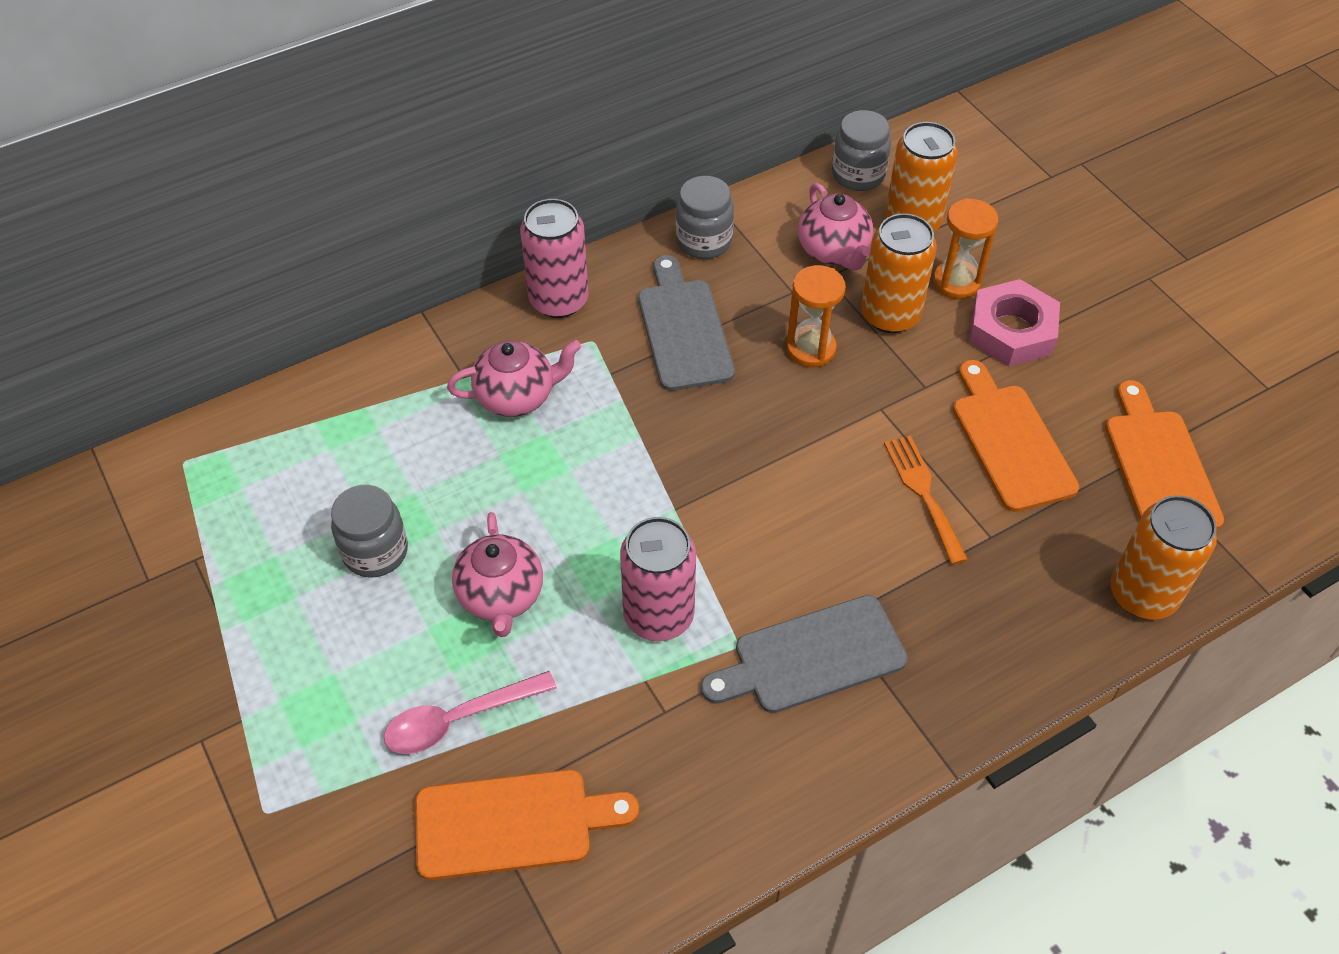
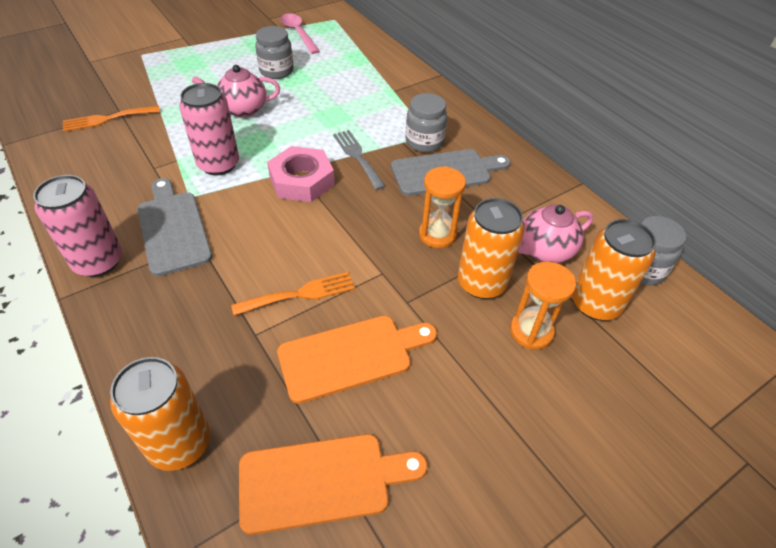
camera: 85 degrees right, 5 degrees down
(458, 719) = (171, 100): pink spoon -> pink spoon (298, 33)
(512, 824) = (107, 119): orange cutting board -> orange fork
(517, 396) = (381, 108): pink teapot -> none
(559, 300) = (460, 120): pink can -> pink can (98, 261)
(644, 430) = (357, 156): none -> grey fork
(704, 241) = (532, 181): grey jar -> grey jar (424, 142)
(1011, 331) = (479, 369): pink nut -> pink nut (301, 180)

